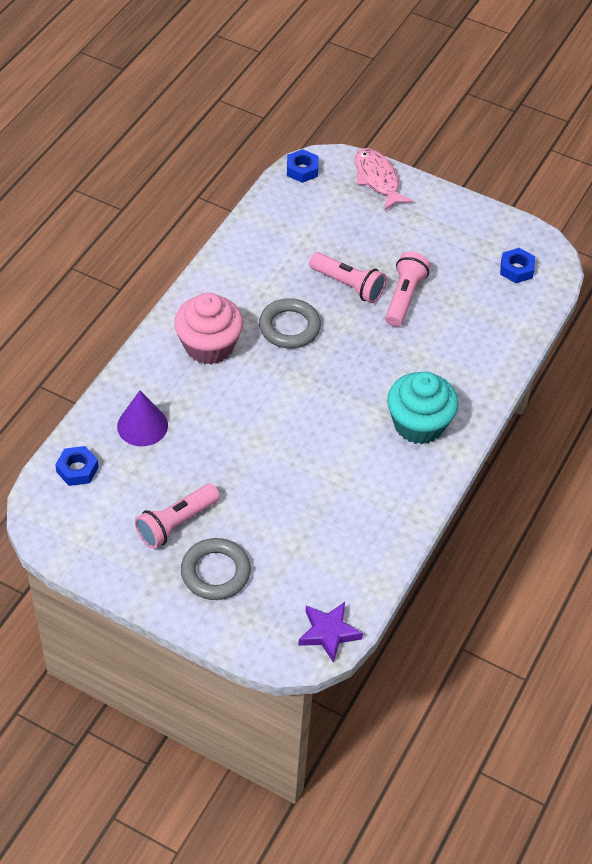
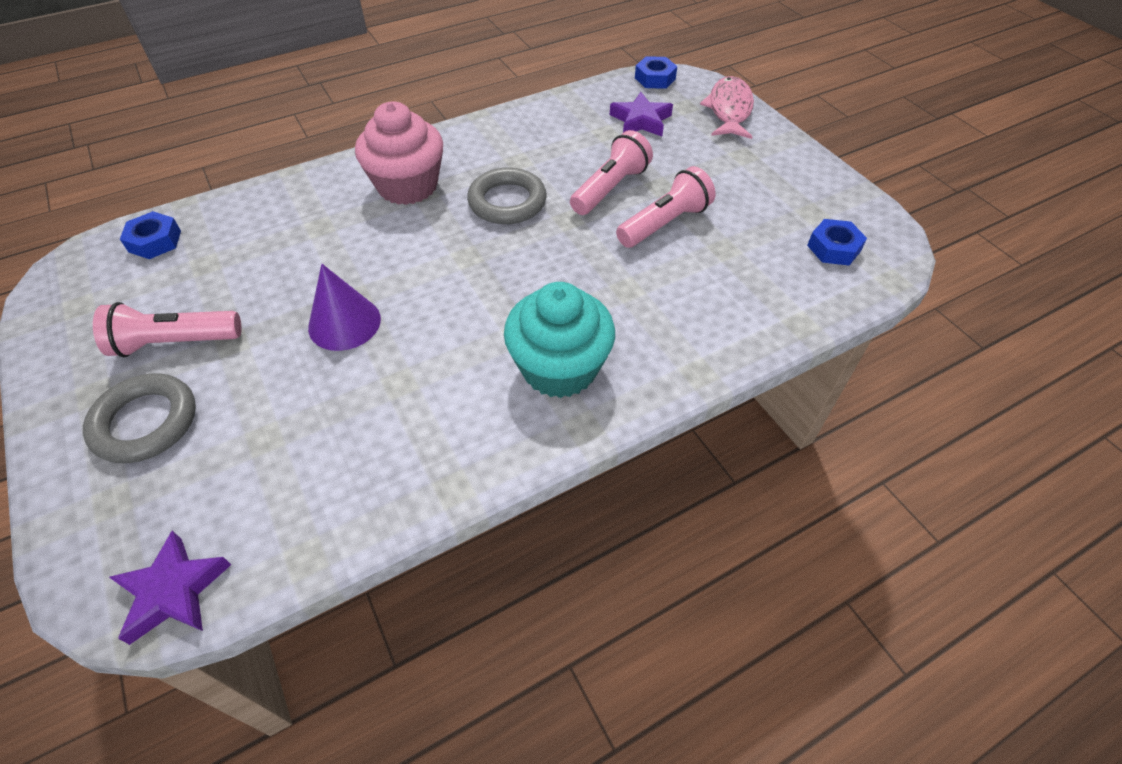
camera: 35 degrees right, 0 degrees up
(142, 425) = (261, 229): purple cone -> purple cone (344, 323)
(323, 216) = (641, 121): none -> purple star
(348, 285) = (610, 188): pink flashlight -> pink flashlight turned 120 degrees counterclockwise

